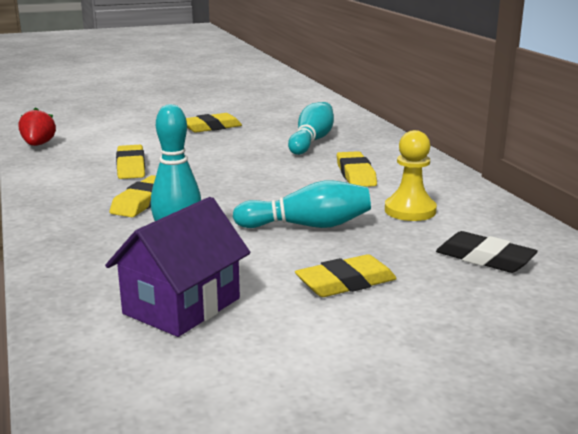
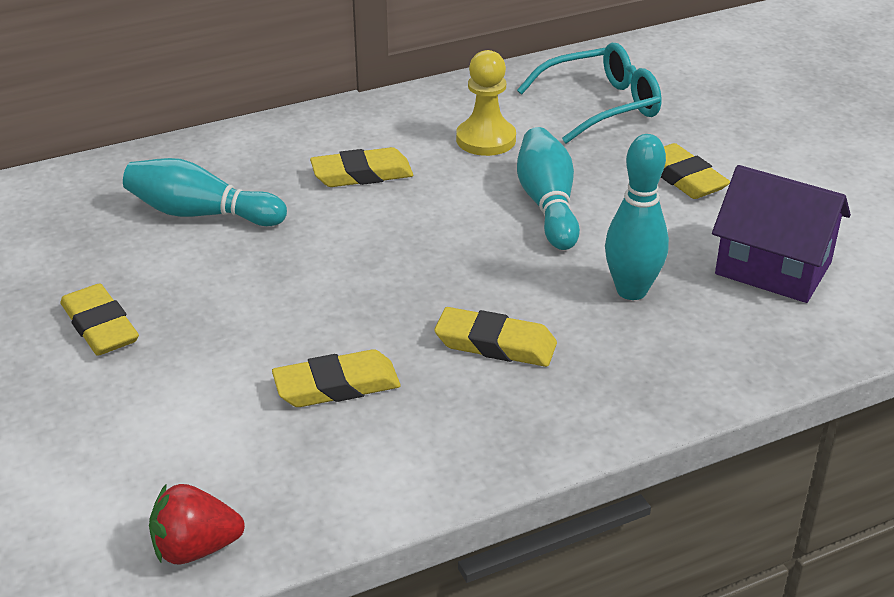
camera: 95 degrees left, 15 degrees up
(484, 258) = (601, 105): black eraser -> turquoise glasses

